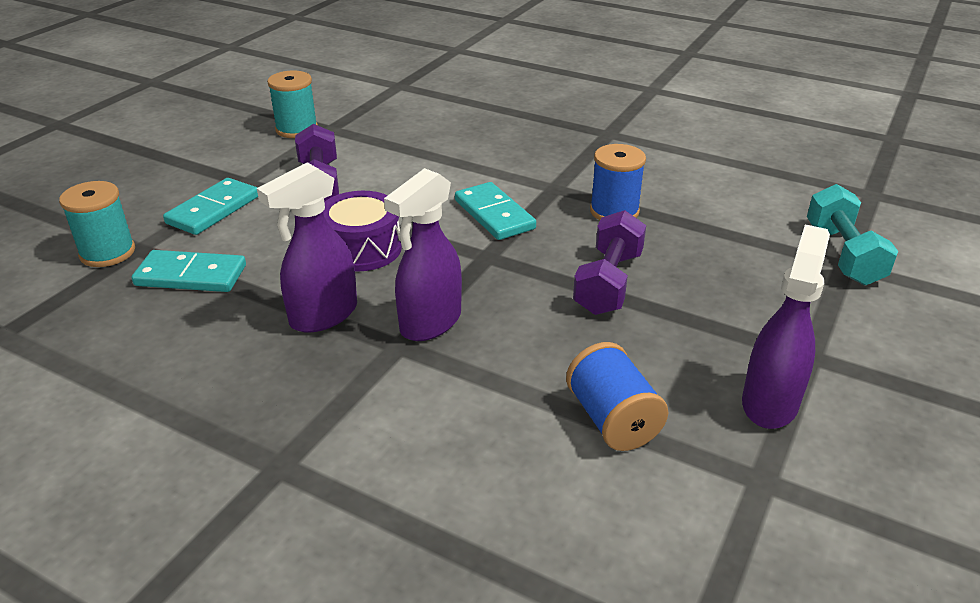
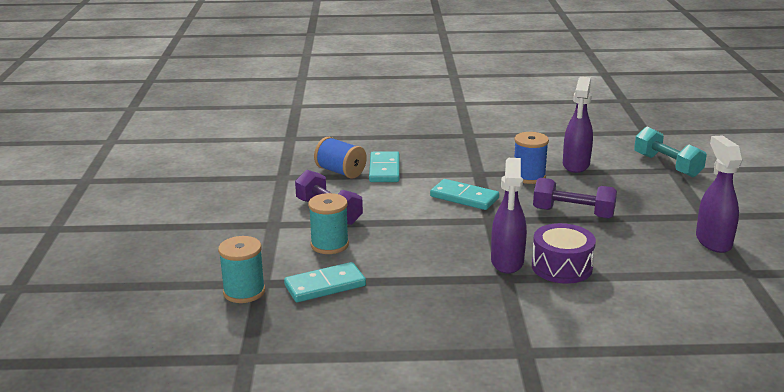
camera: 30 degrees left, 10 degrees down
(213, 210) = (278, 246): turquoise domino -> turquoise domino (384, 169)
(296, 129) = (259, 183): turquoise spool -> turquoise spool (329, 245)
(323, 316) = (441, 279): purple spray bottle -> purple spray bottle (576, 165)
(362, 248) = (412, 238): purple drum -> purple drum (561, 267)
(608, 283) = (573, 213): purple dumbbell -> purple dumbbell turned 60 degrees counterclockwise
(612, 419) = (655, 273): blue spool -> blue spool (340, 172)

